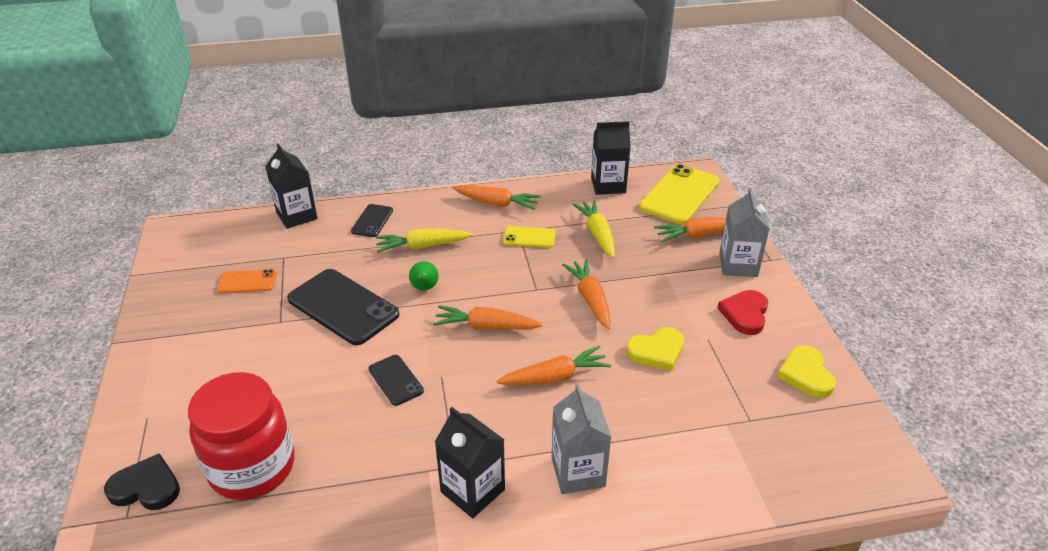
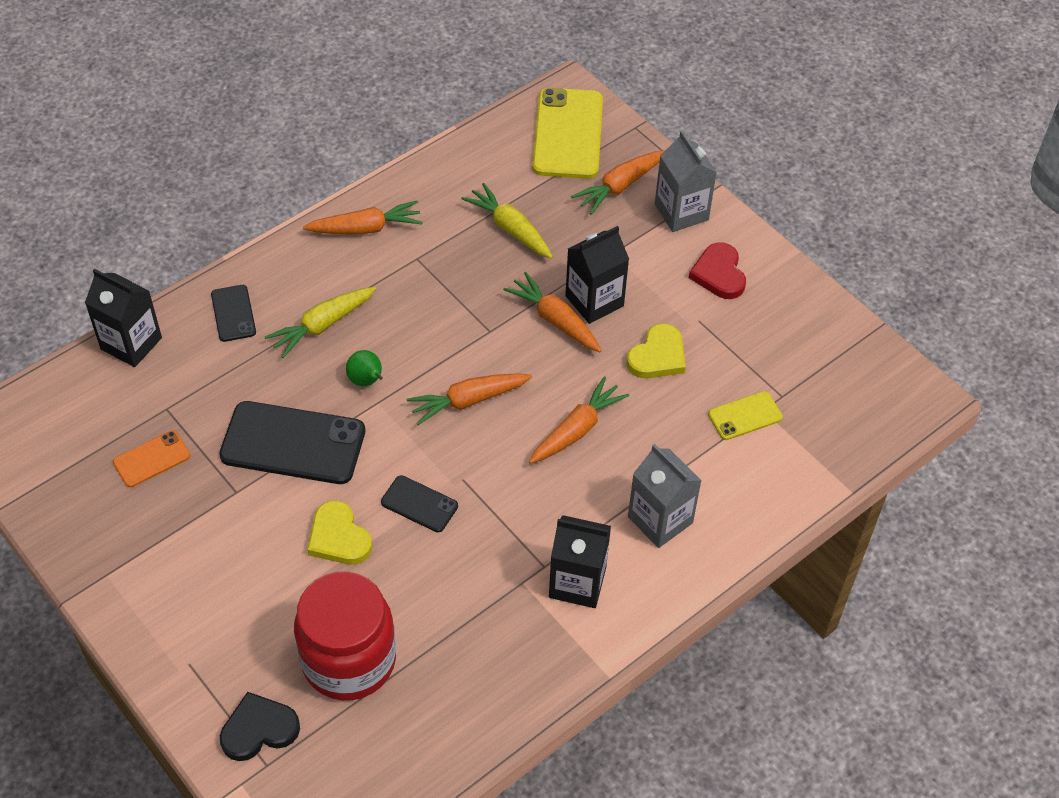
camera: 30 degrees left, 15 degrees up
(529, 237) = (436, 263): yellow phone -> yellow phone (745, 416)
(608, 185) = (479, 150): black carton -> black carton (594, 301)
(806, 374) = (808, 323): yellow heart -> yellow heart (338, 537)

